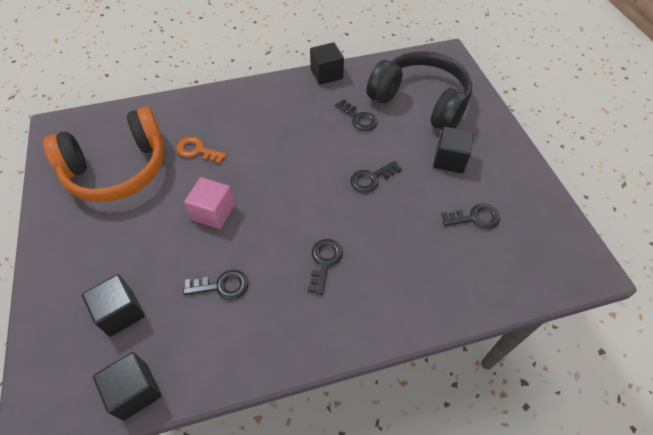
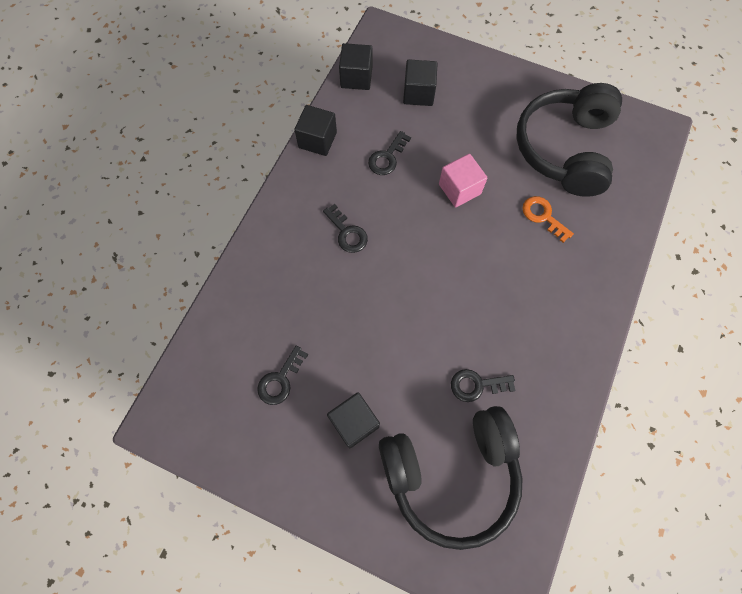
camera: 130 degrees right, 15 degrees up
(118, 169) = (564, 149): orange headphones -> black headphones
(197, 150) = (543, 216): orange key -> orange key turned 105 degrees counterclockwise
(326, 74) = (572, 409): black cube -> black cube (317, 140)
(371, 179) = (393, 331): black key -> none

